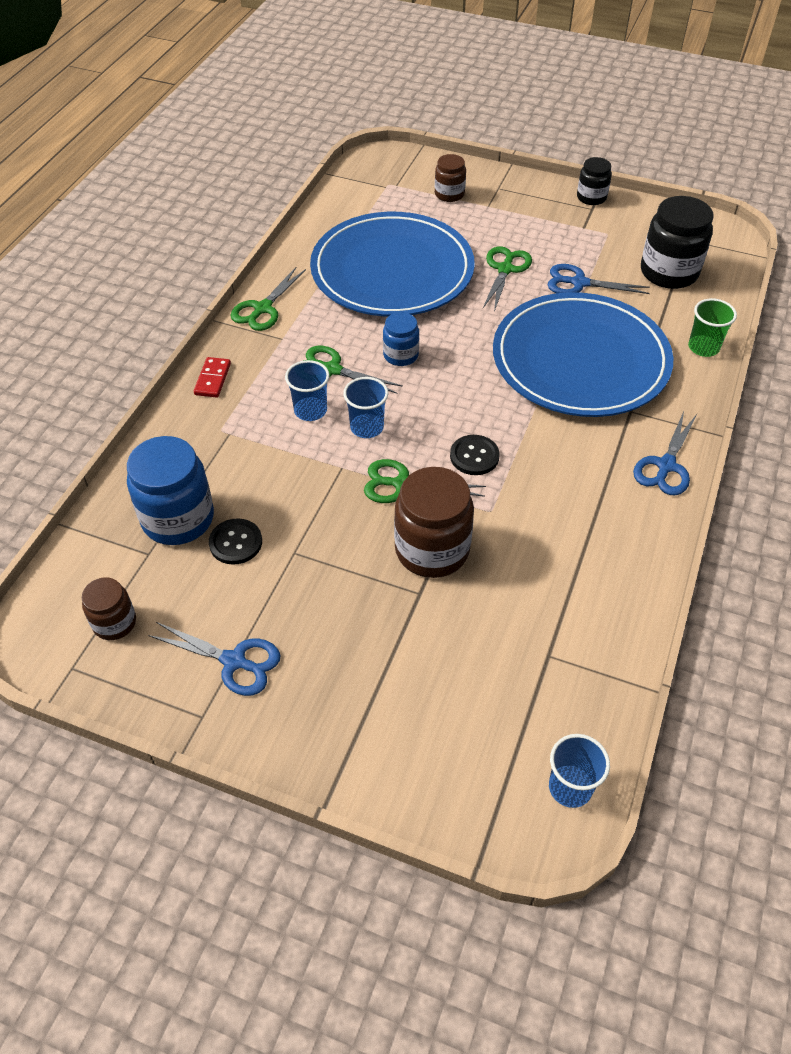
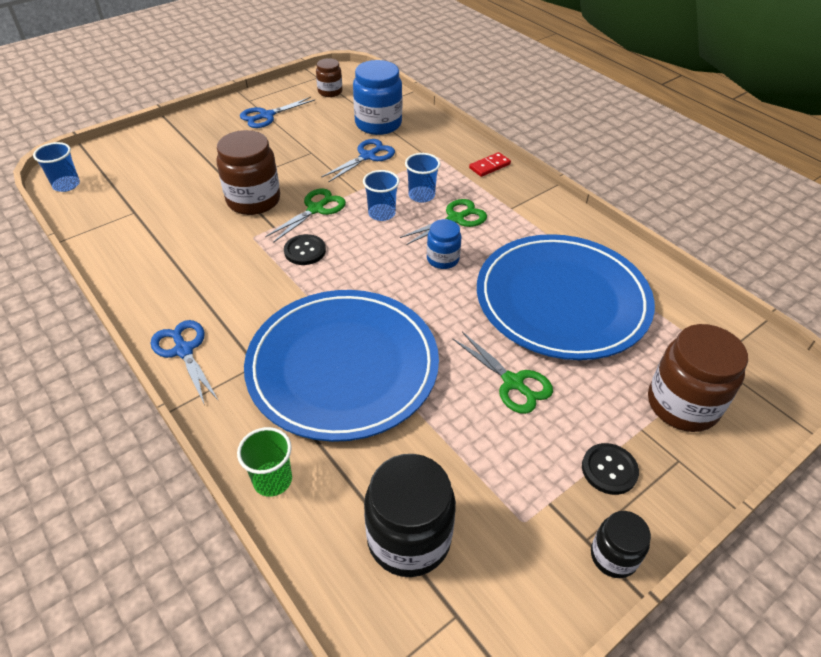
camera: 120 degrees right, 5 degrees down
(213, 379) = (489, 166): red domino -> red domino turned 75 degrees counterclockwise
(235, 543) = (340, 136): black button -> black button (609, 470)
(263, 309) = (555, 210): green scissors -> none
(449, 194) = (682, 404): brown jar -> brown jar, size x1.79
(579, 283) = (450, 433): blue scissors -> blue scissors (367, 156)

